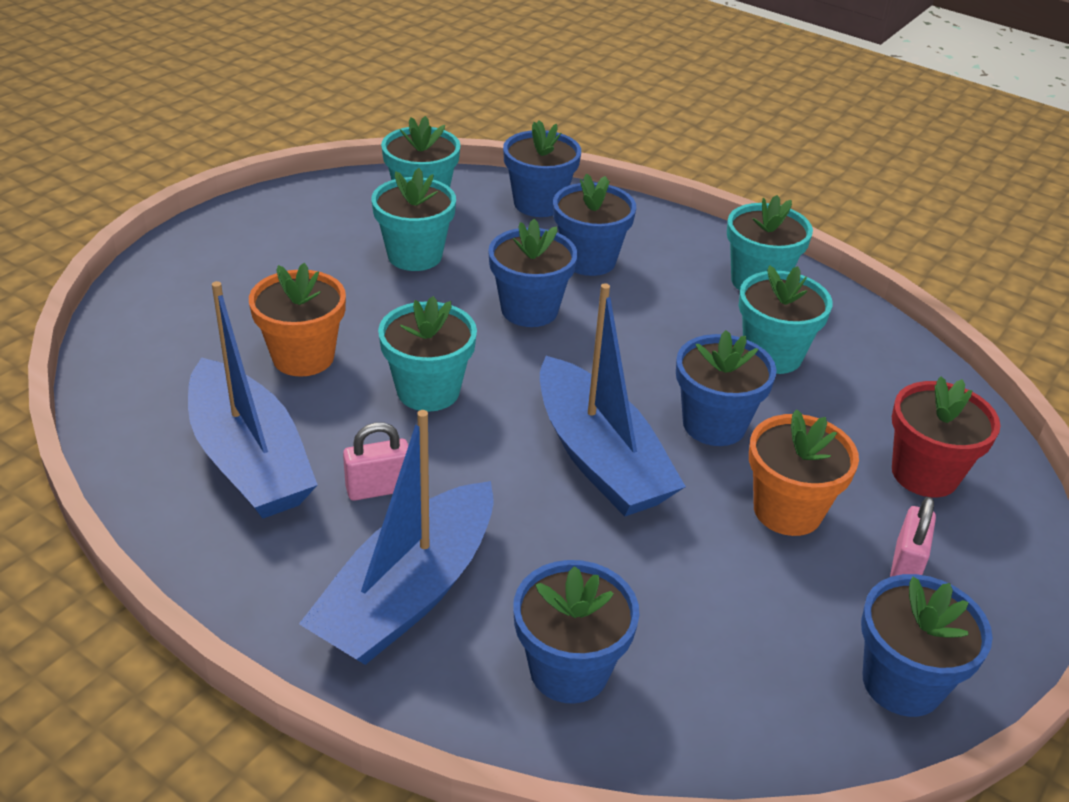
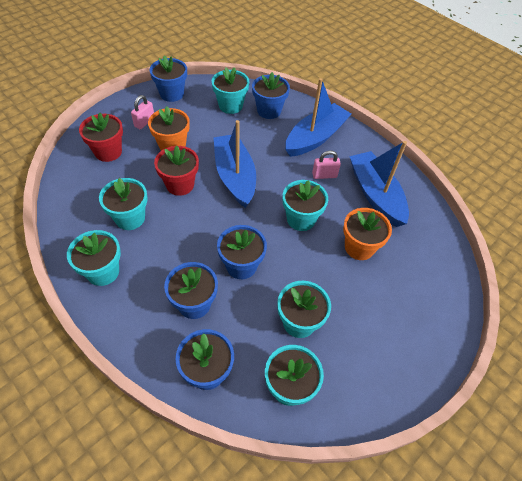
camera: 170 degrees left, 15 degrees up
(697, 668) = (230, 105): none -> turquoise flower pot
(714, 424) = (180, 185): blue flower pot -> red flower pot

